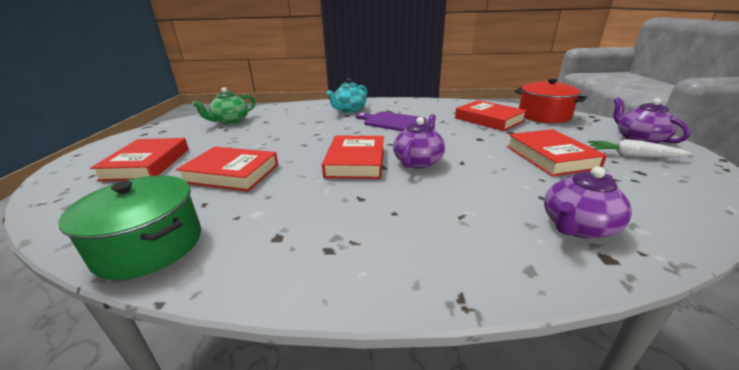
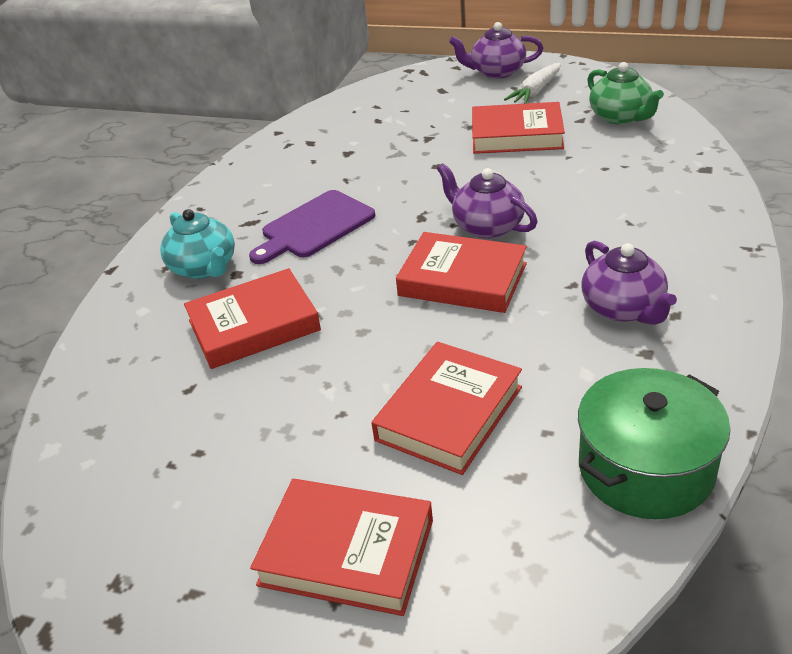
camera: 70 degrees left, 10 degrees up
(230, 121) = (137, 451): green teapot -> green teapot (620, 117)
(489, 119) = (368, 141): red book -> red book (254, 325)
(543, 115) = (383, 98): red pot -> none
(577, 227) = (660, 167): purple teapot -> purple teapot (623, 308)

